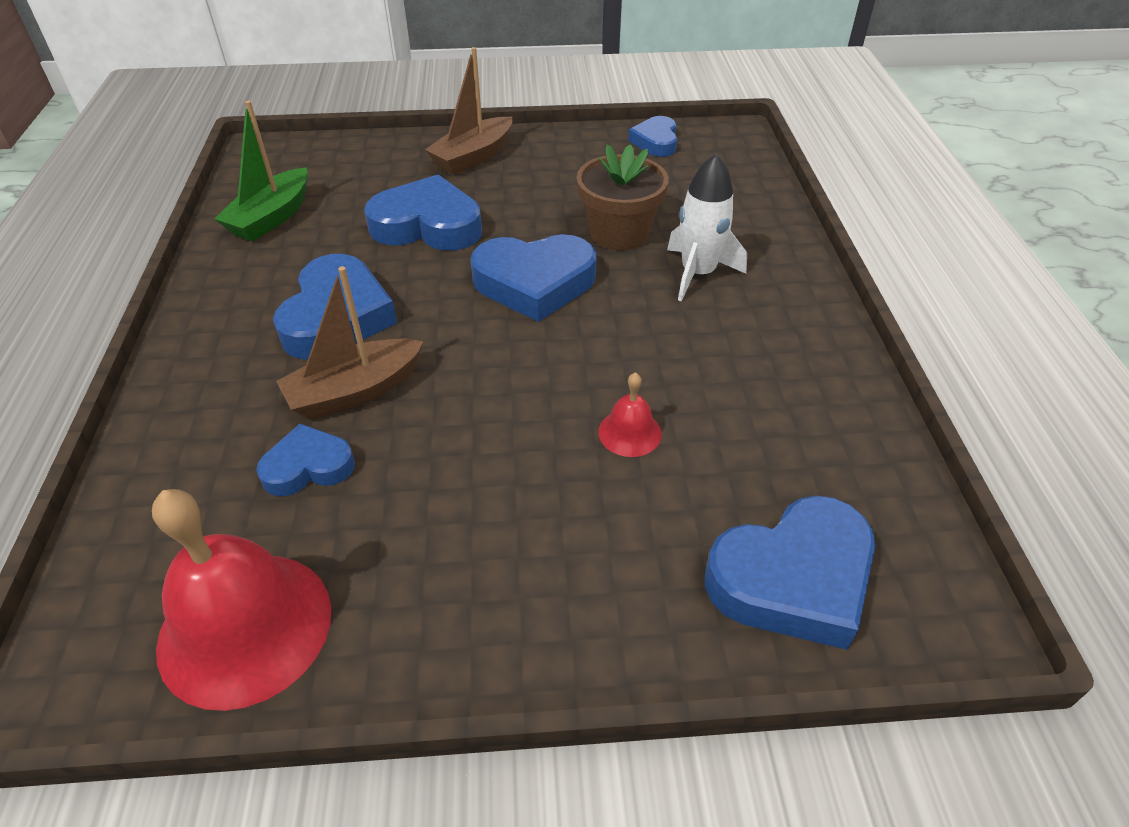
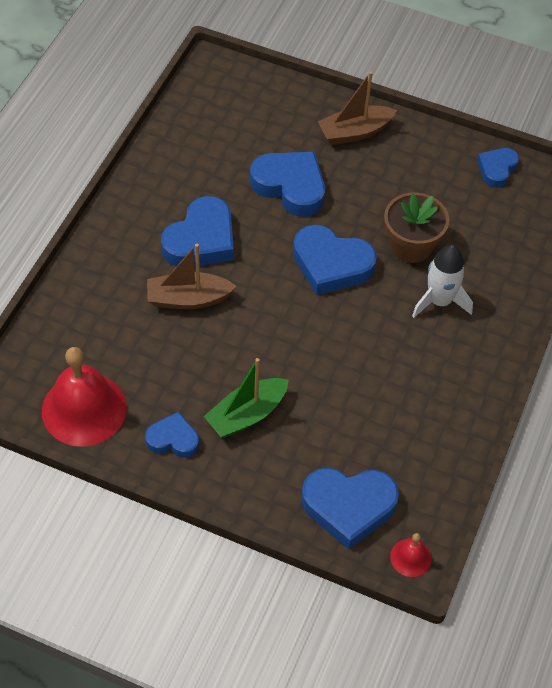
camera: 25 degrees right, 10 degrees up
(271, 217) = (195, 138): green boat -> green boat (247, 414)
(308, 467) = (144, 336): blue heart -> blue heart (173, 439)
(629, 432) = (322, 392): red bell -> red bell (410, 557)

